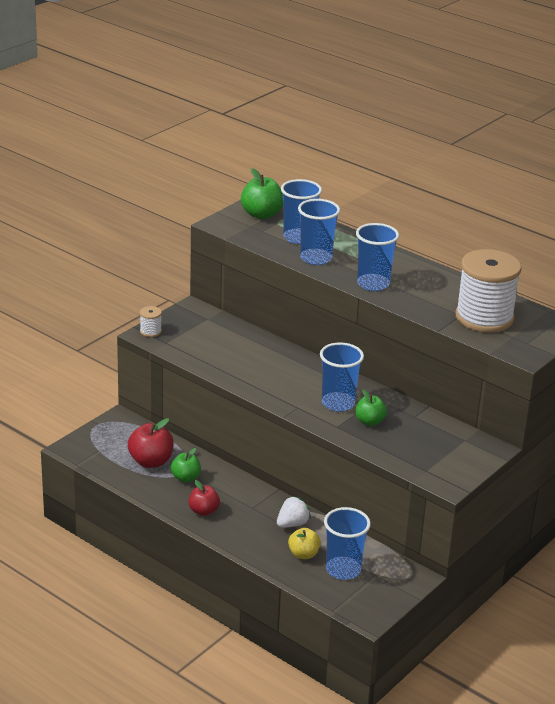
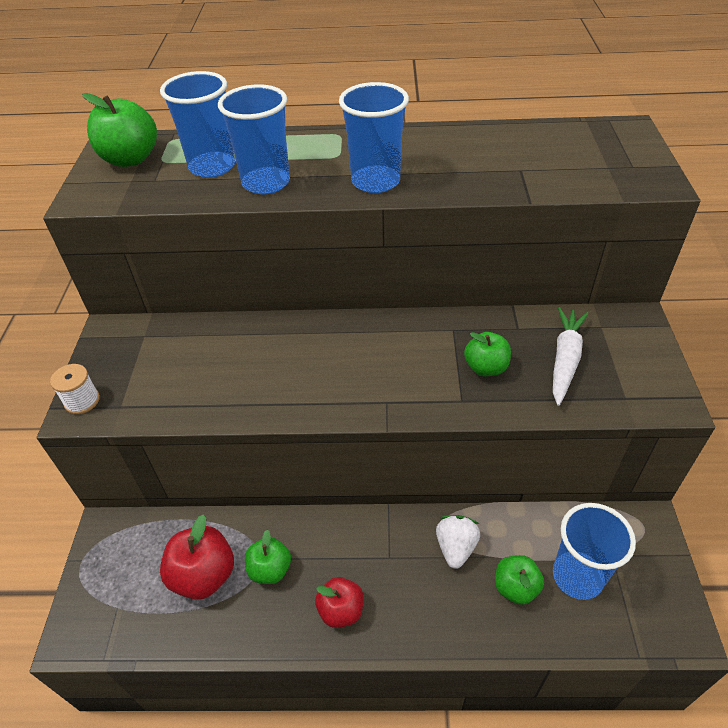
camera: 35 degrees left, 15 degrees up
(303, 554) = (515, 587): yellow apple -> green apple
(338, 403) = (423, 364): blue cup -> none
(419, 441) = (565, 359): none -> white carrot
(484, 317) = (547, 160): white spool -> none

